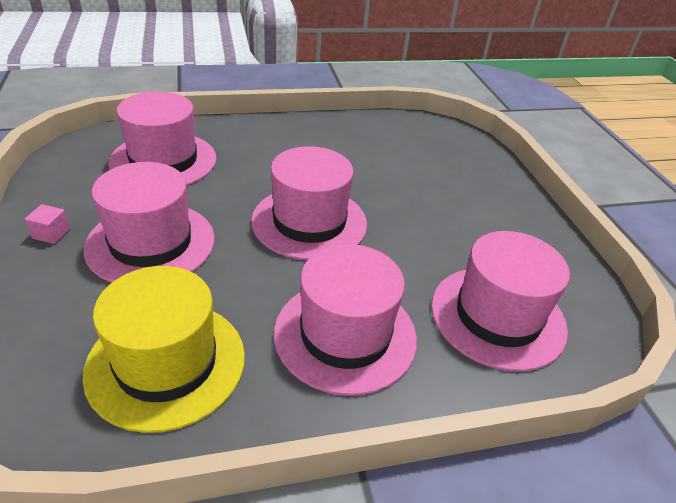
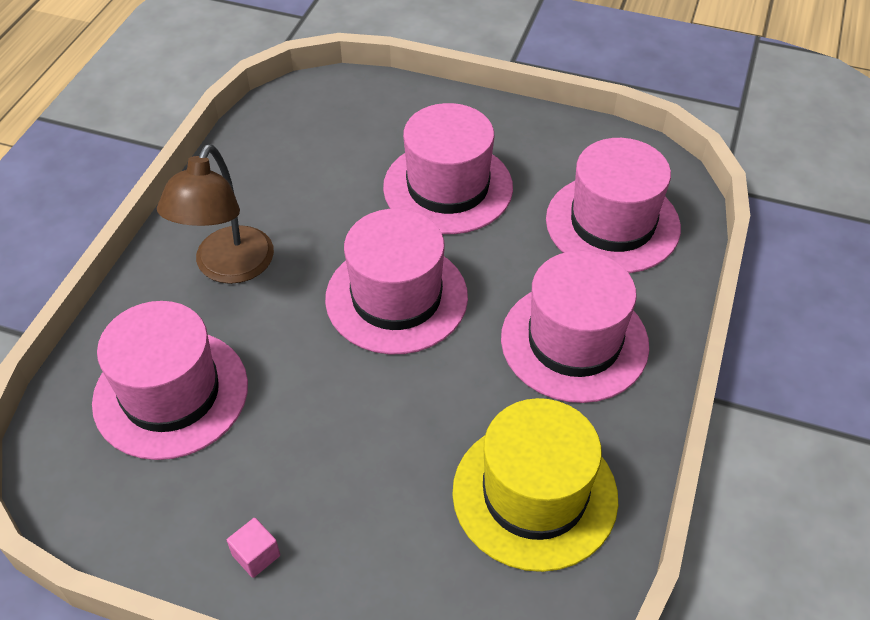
camera: 55 degrees left, 10 degrees up
(151, 243) = (340, 456): pink hat -> pink hat (448, 187)
(275, 148) = (228, 268): none -> brown lamp

